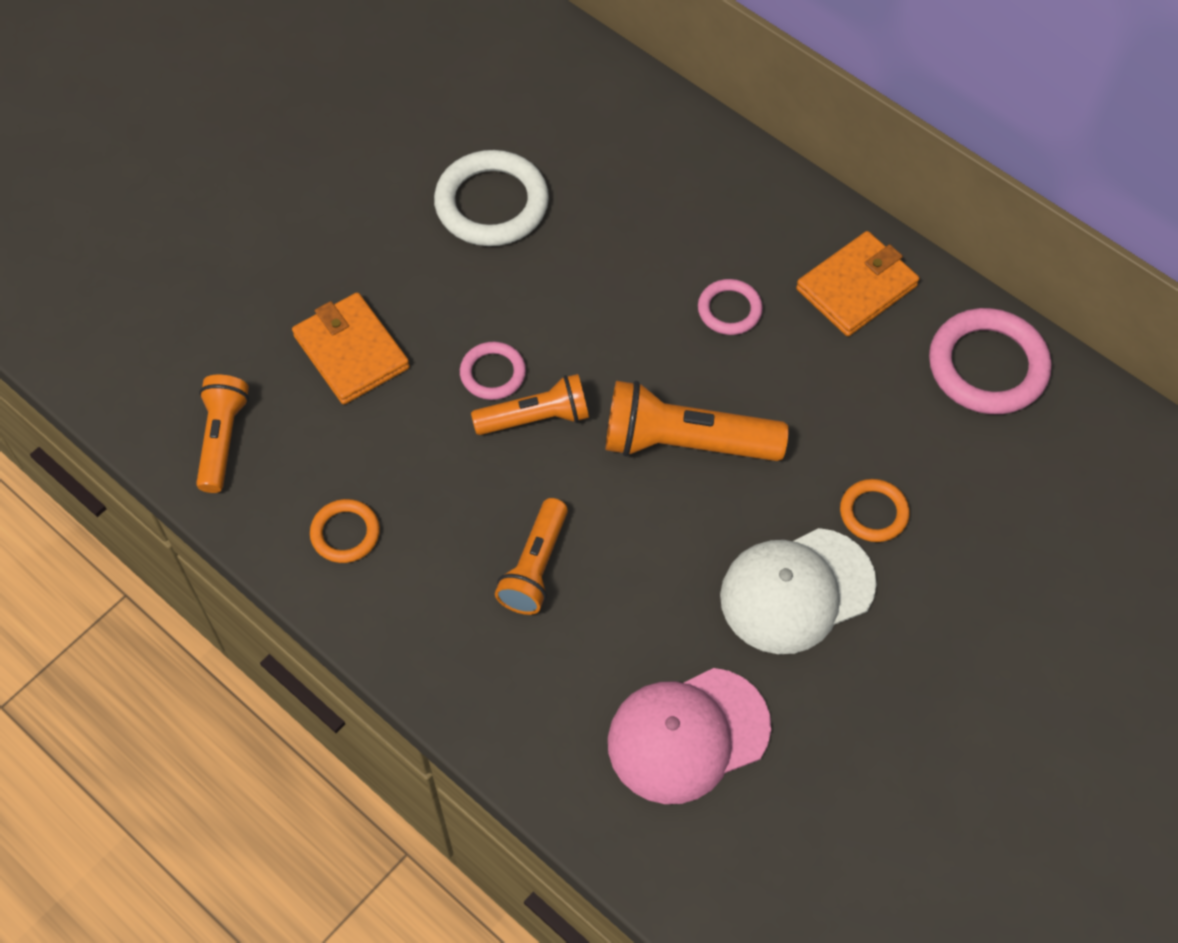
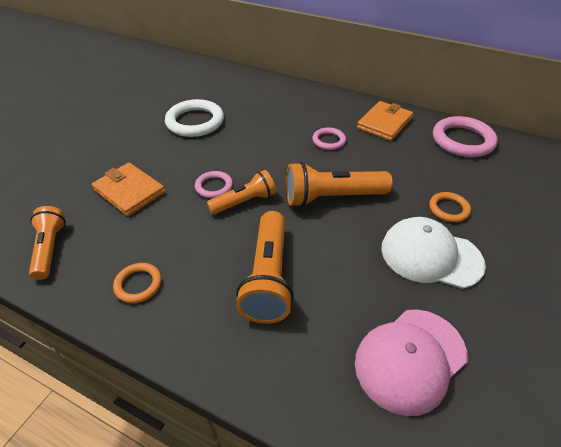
camera: 15 degrees left, 15 degrees down
(535, 567) = (269, 277): orange flashlight -> orange flashlight, size x1.54
(797, 591) = (430, 255): white cap -> white cap turned 60 degrees clockwise

